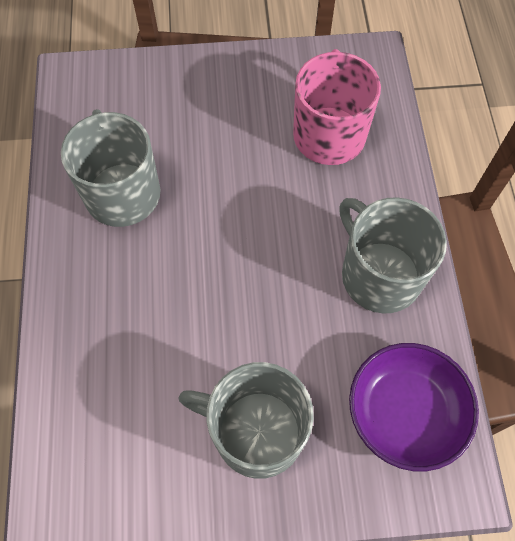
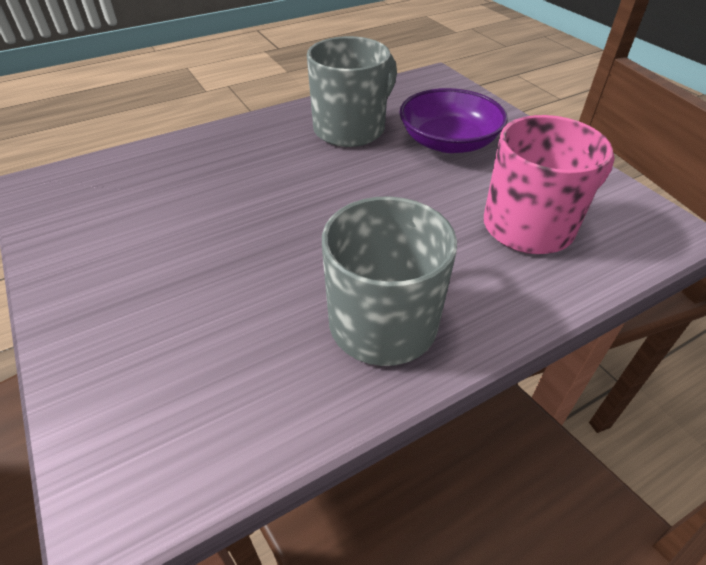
camera: 65 degrees right, 20 degrees down
(256, 431) = (145, 277): grey mug -> none
(405, 412) = (207, 404): purple bowl -> purple bowl (448, 142)

